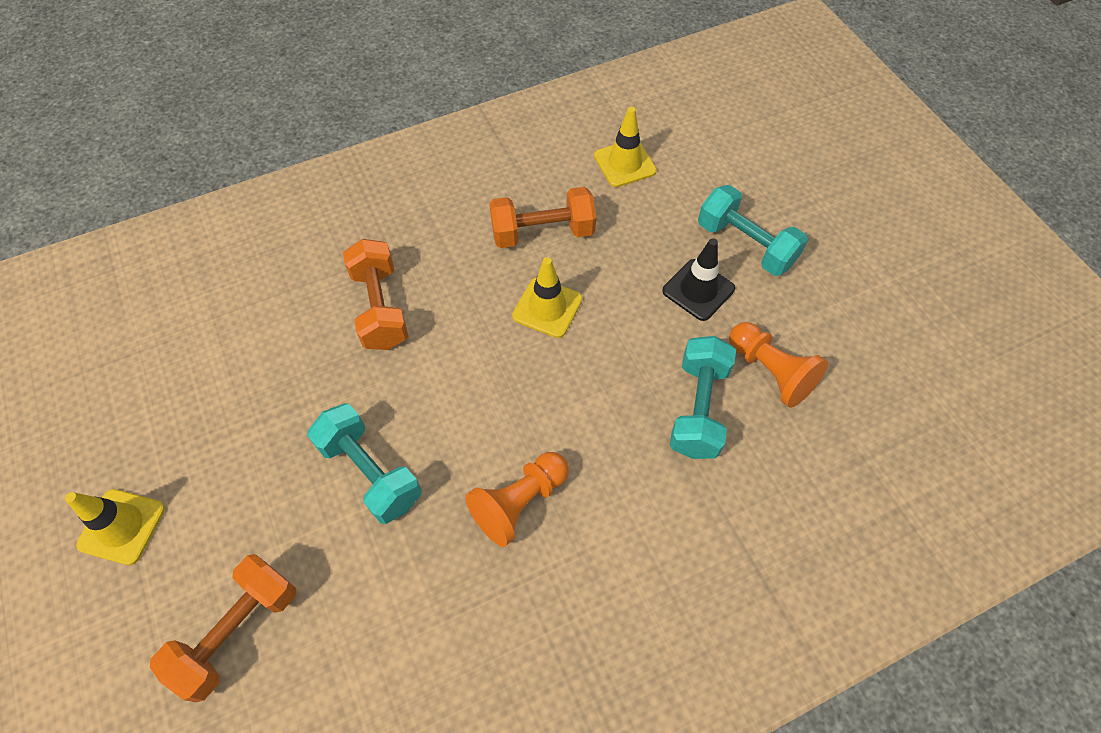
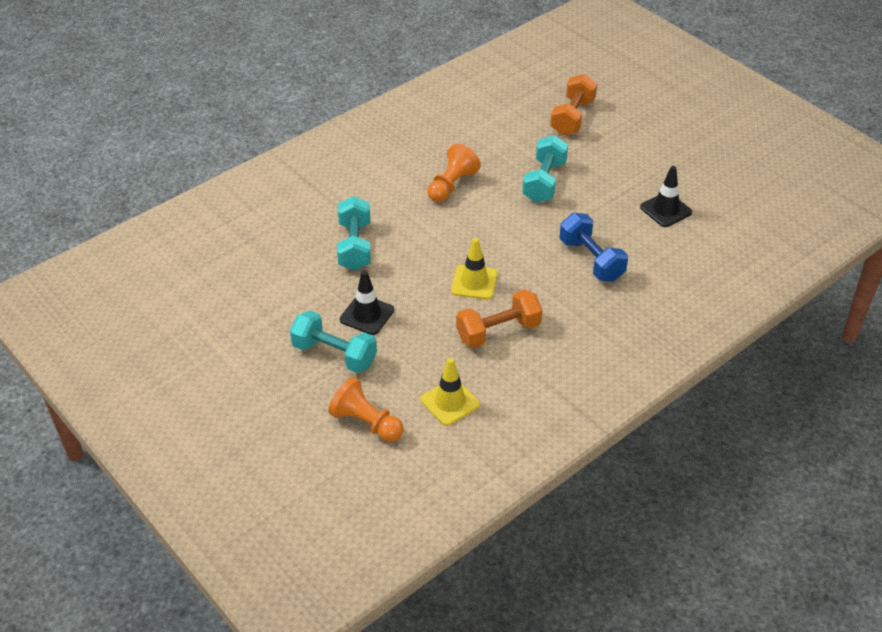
camera: 165 degrees right, 15 degrees down
(122, 526) = (663, 139): yellow traffic cone -> none
(227, 370) = (665, 210): none -> black traffic cone
(370, 472) = (544, 182): turquoise dumbbell -> turquoise dumbbell turned 75 degrees clockwise
(380, 308) = (591, 260): orange dumbbell -> blue dumbbell
(770, 372) = (308, 274): orange pawn -> orange pawn (366, 423)

